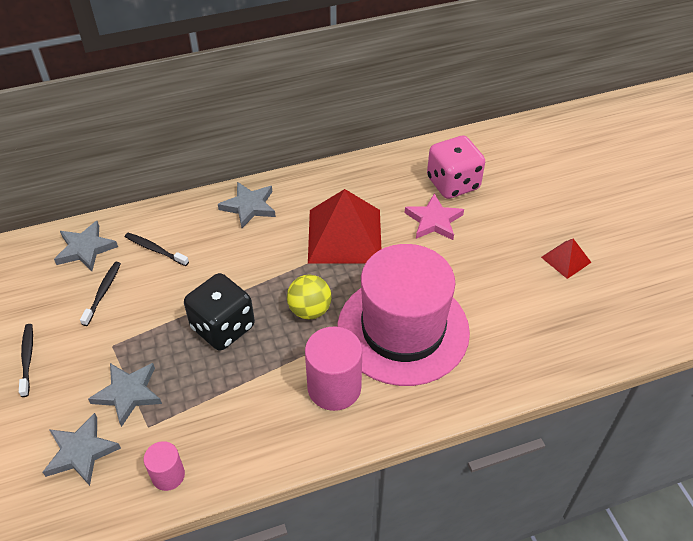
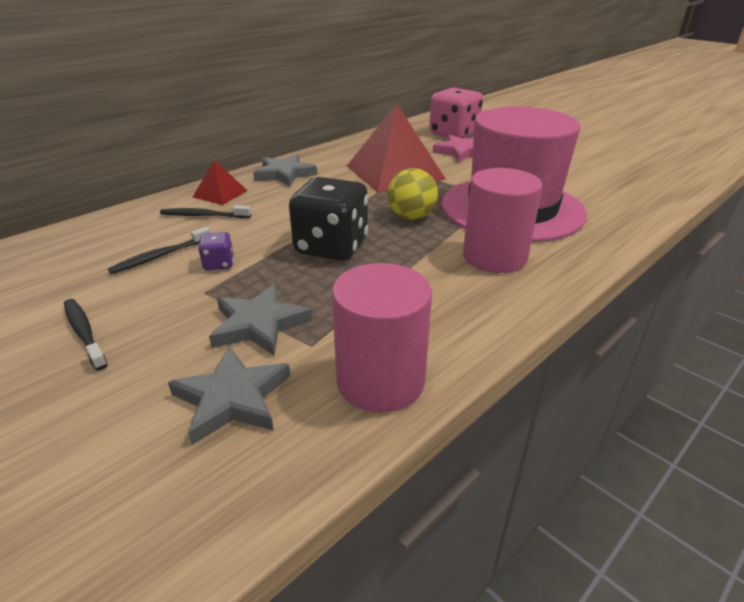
camera: 25 degrees left, 15 degrees down
(85, 249) = (114, 231): grey star -> none
(103, 292) = (160, 256): black toothbrush -> black toothbrush turned 120 degrees counterclockwise
(136, 317) = (219, 264): none -> purple dice
(168, 475) = (380, 381): pink cylinder -> pink cylinder, size x1.77
(566, 259) = (587, 150): red pyramid -> red pyramid (220, 193)

